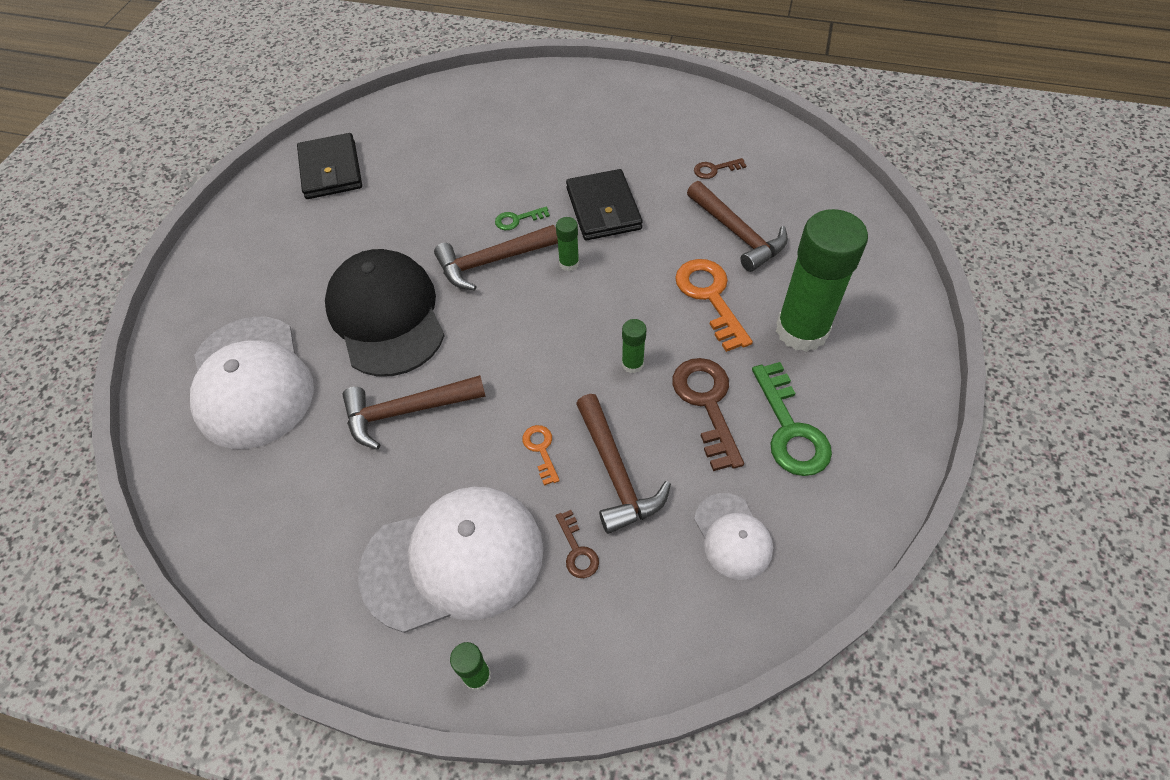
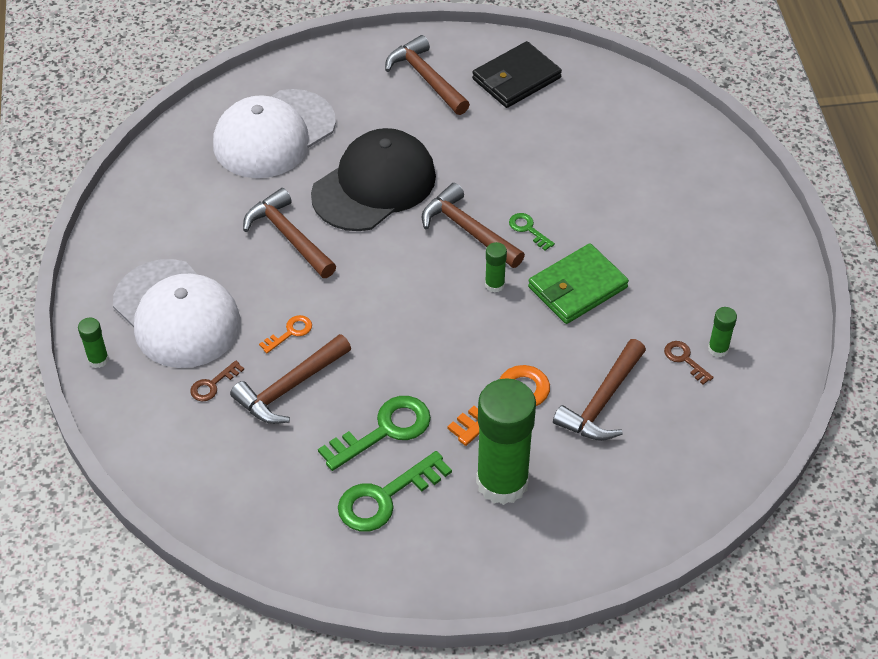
camera: 65 degrees right, 5 degrees down
(276, 232) = (426, 78): none -> brown hammer
(603, 209) = (577, 287): black wallet -> green wallet
(632, 364) = (403, 366): green glue stick -> green glue stick (718, 349)
(707, 404) = (384, 430): brown key -> green key
(732, 536) = (264, 481): white cap -> none

